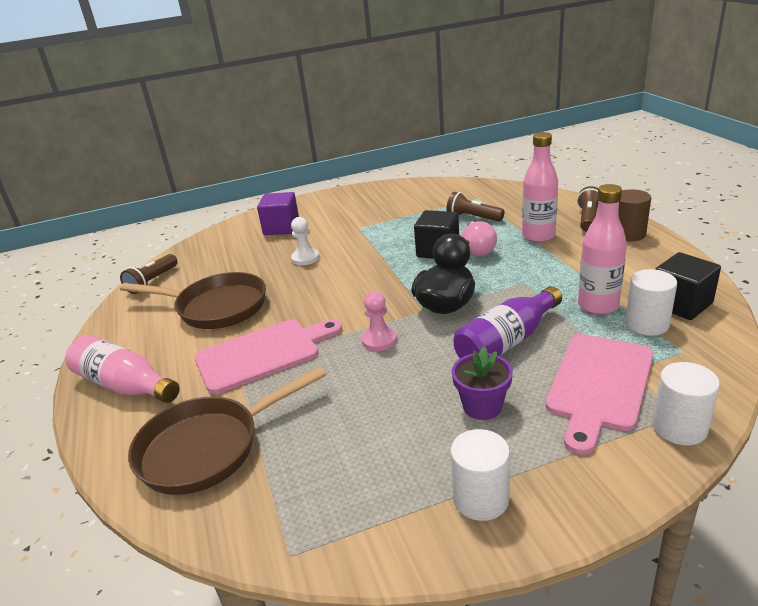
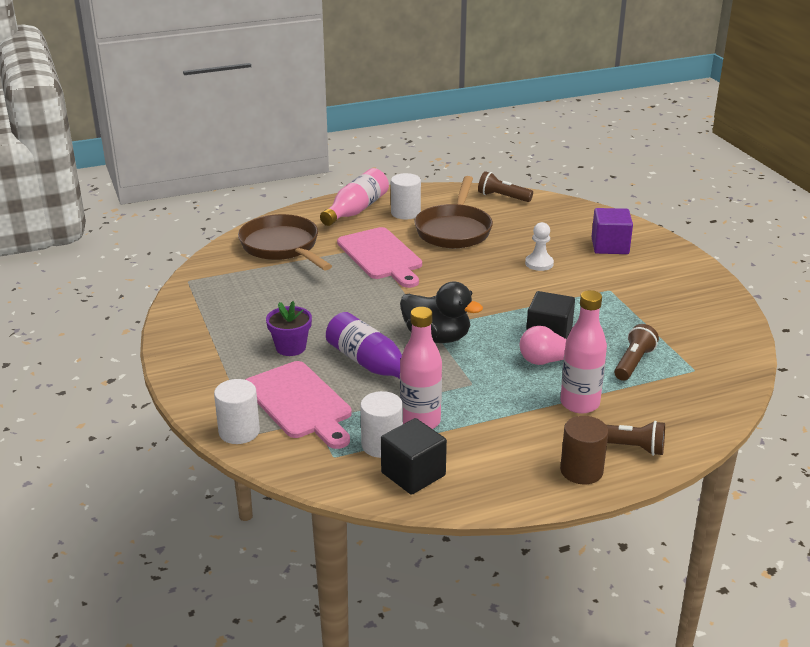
camera: 85 degrees right, 0 degrees up
(379, 340) = (388, 304): pink pawn -> none
(480, 499) = (203, 341): white cylinder -> white cylinder (405, 213)
(599, 385) = (300, 403): pink cutting board -> pink cutting board turned 150 degrees counterclockwise

